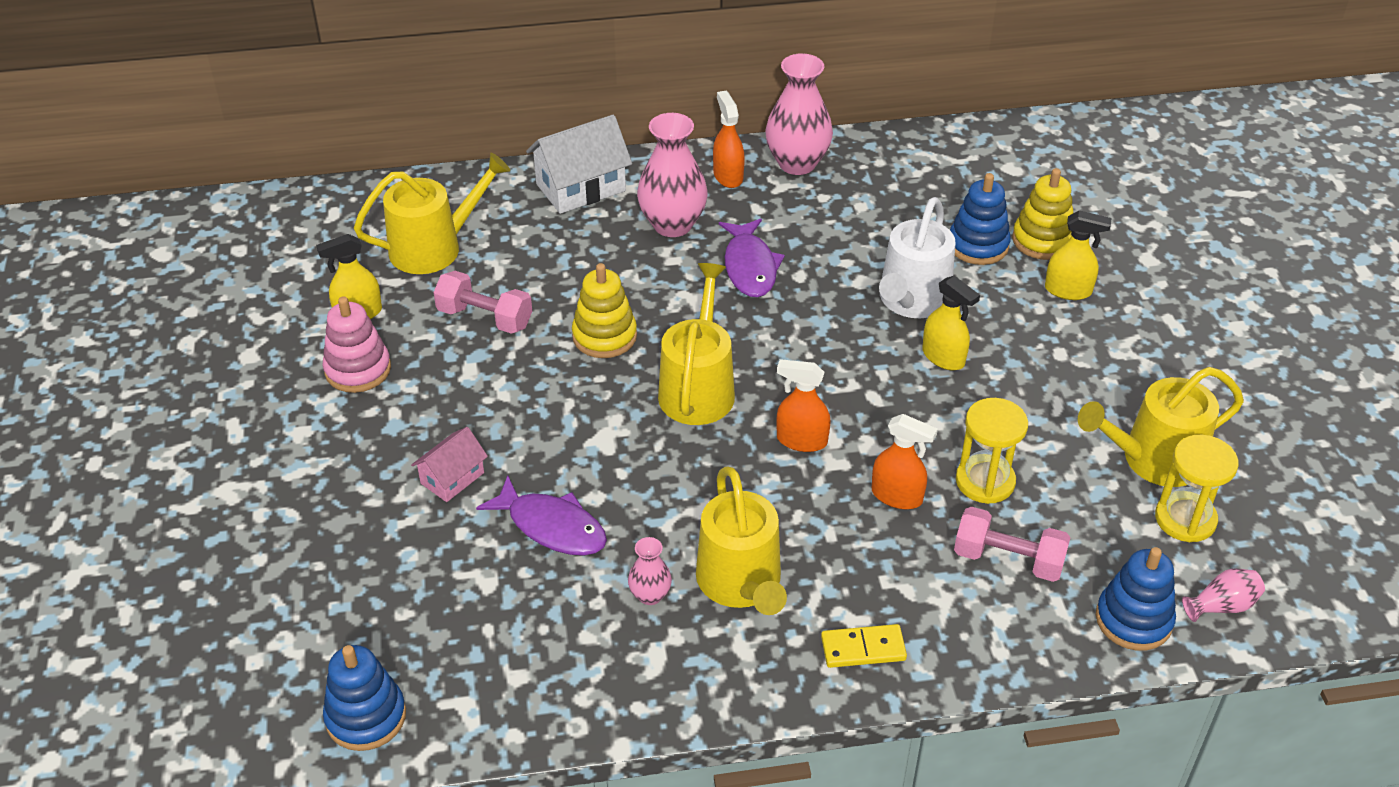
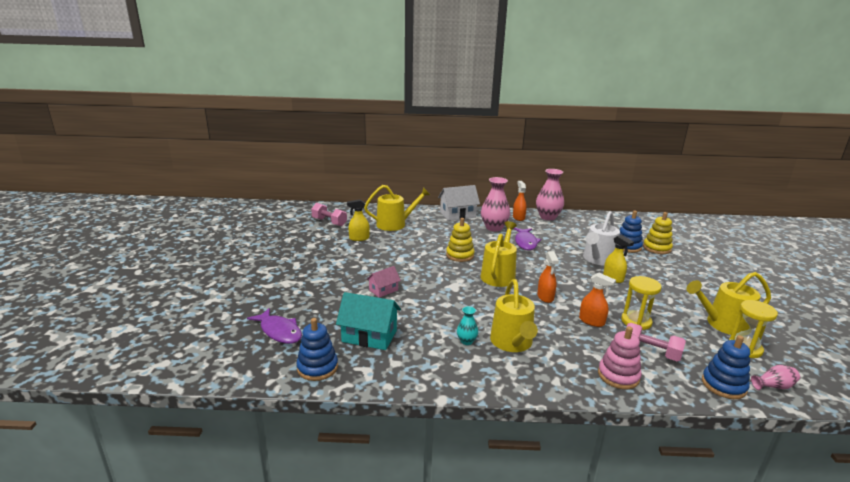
camera: 10 degrees right, 20 degrees down
(358, 369) = (353, 253): pink stacking toy -> pink stacking toy (618, 376)
(451, 616) = (369, 336): none -> turquoise house
(485, 318) = (410, 245): pink dumbbell -> pink dumbbell (329, 222)
(552, 527) = (424, 311): purple fish -> purple fish (279, 331)
(650, 595) = (466, 341): pink vase -> turquoise vase
(801, 440) = (545, 297): orange spray bottle -> orange spray bottle turned 120 degrees counterclockwise
(863, 649) = (574, 376): yellow domino -> none
(1068, 290) = (671, 264): yellow spray bottle -> none

